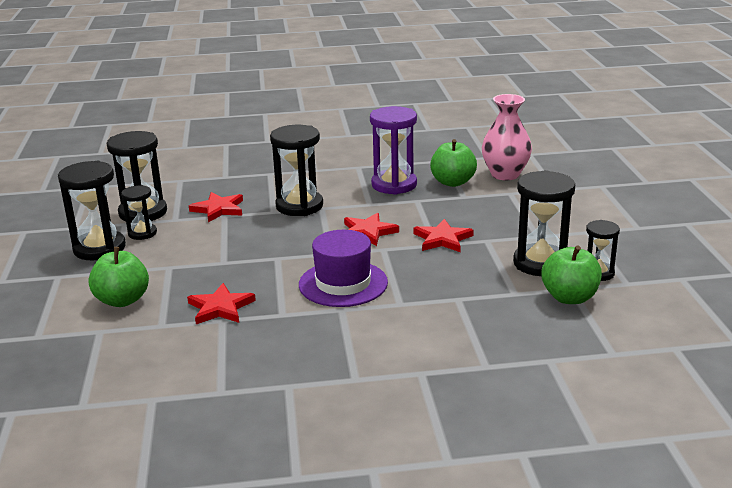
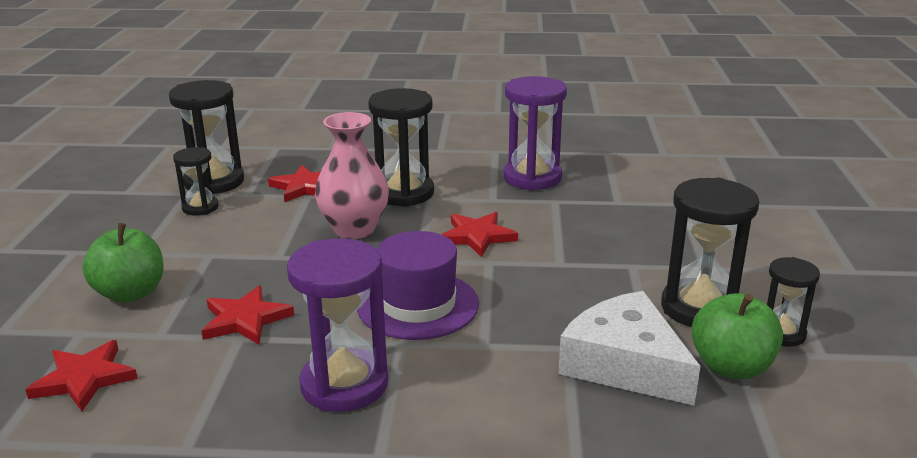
camera: 10 degrees right, 0 degrees up
(99, 248) = (140, 221): black hourglass -> none
(312, 340) = (344, 384): none -> purple hourglass
(442, 239) = (572, 257): red star -> red star (84, 379)
(453, 182) = (609, 182): green apple -> none
(499, 304) = (625, 364): none -> white cheese
(505, 174) = (681, 178): pink vase -> pink vase (354, 229)

